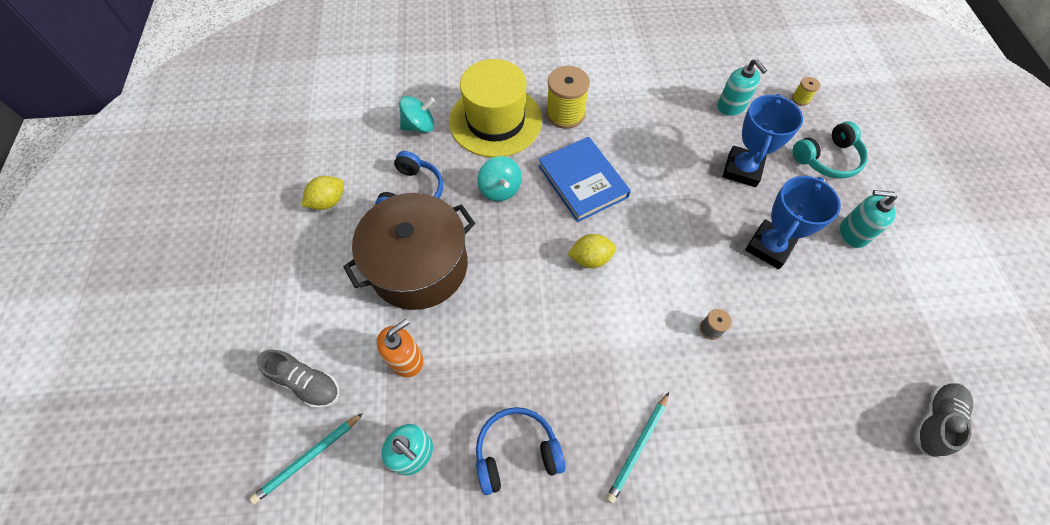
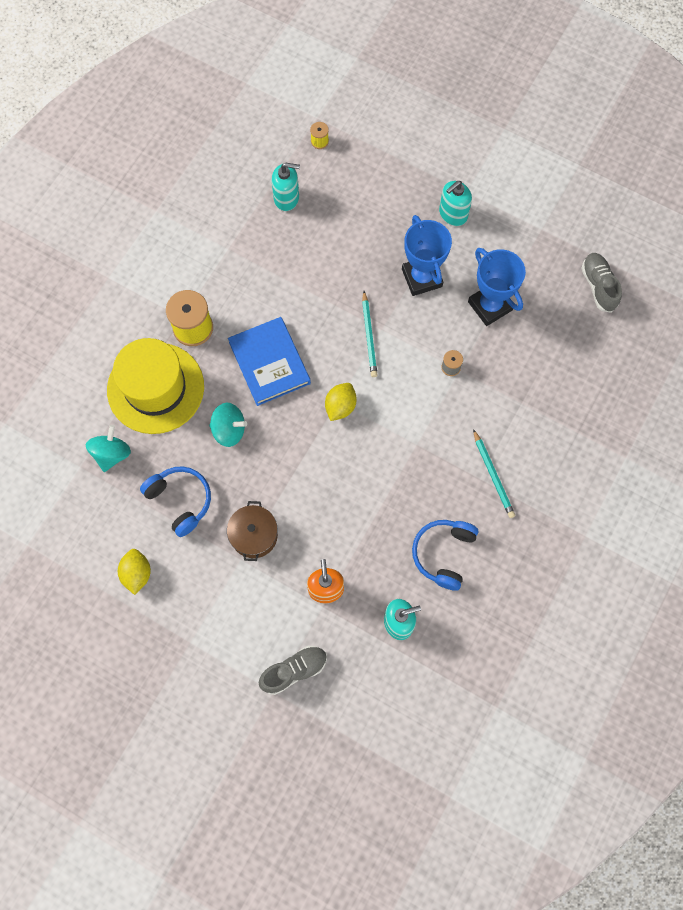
camera: 55 degrees left, 10 degrees up
(308, 458) = (353, 696): turquoise pencil -> turquoise pencil (369, 336)
(419, 266) = (254, 535): brown pot -> brown pot, size x0.51
(582, 181) = (269, 363): blue book -> blue book turned 60 degrees clockwise
(742, 170) = (348, 240): blue trophy -> blue trophy (490, 306)
(827, 159) = (385, 174): turquoise headphones -> none

